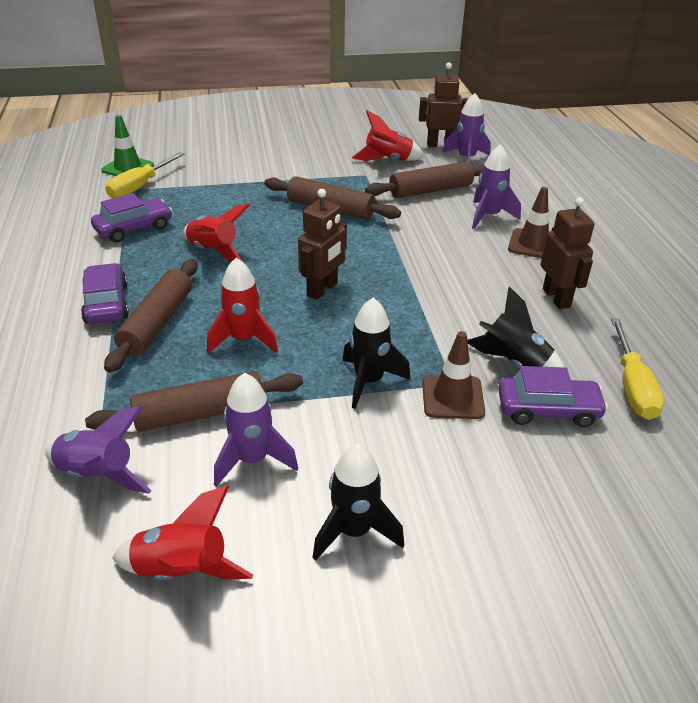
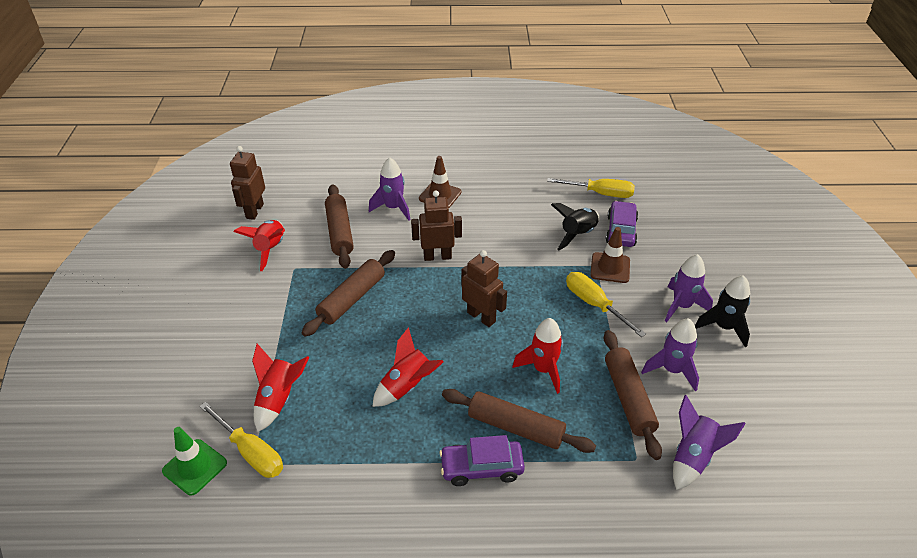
camera: 80 degrees left, 5 degrees up
(134, 228) = (346, 453): purple car -> none
(182, 571) = (764, 407): red rocket -> red rocket (279, 399)
(369, 381) = (594, 304): black rocket -> yellow screwdriver
(466, 159) = (290, 201): purple rocket -> purple rocket (681, 306)
(556, 298) = (509, 200): brown robot -> brown robot (437, 256)

